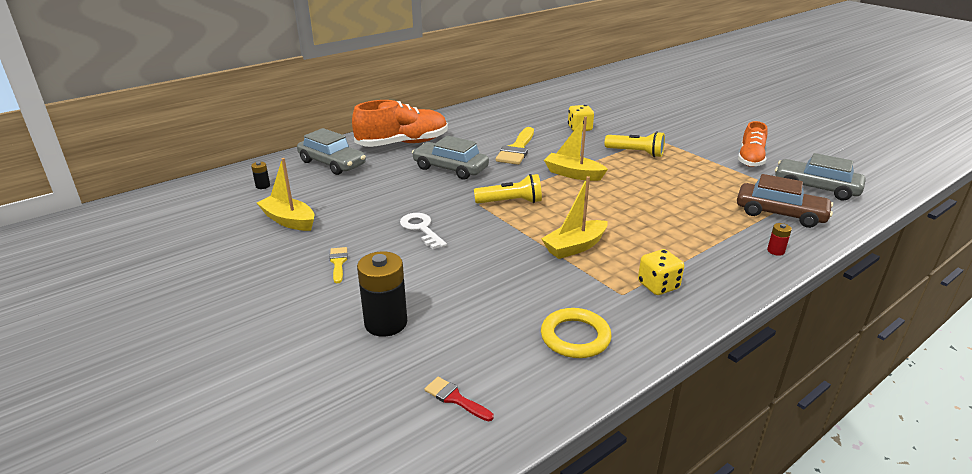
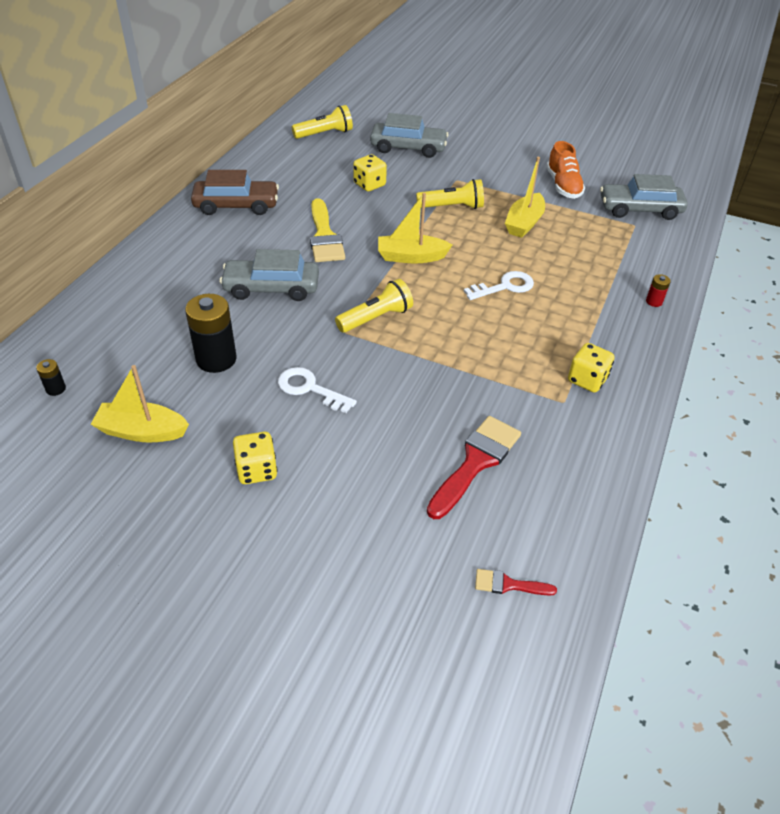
camera: 30 degrees left, 15 degrees up
(332, 163) = (117, 323): grey car -> grey car (408, 148)
(338, 263) = (257, 470): yellow brush -> yellow dice
(386, 323) = (374, 527): black battery -> black battery (216, 359)
(403, 143) = (181, 264): orange shoe -> none
(506, 309) = (476, 462): none -> red brush
(572, 96) = (325, 134): none -> yellow flashlight
(575, 247) = (482, 358): yellow boat -> yellow boat (524, 223)
(575, 337) = (559, 469): yellow ring -> none
(637, 208) = (505, 286): none -> white key
(780, 214) = (630, 253): brown car -> brown car (236, 205)

